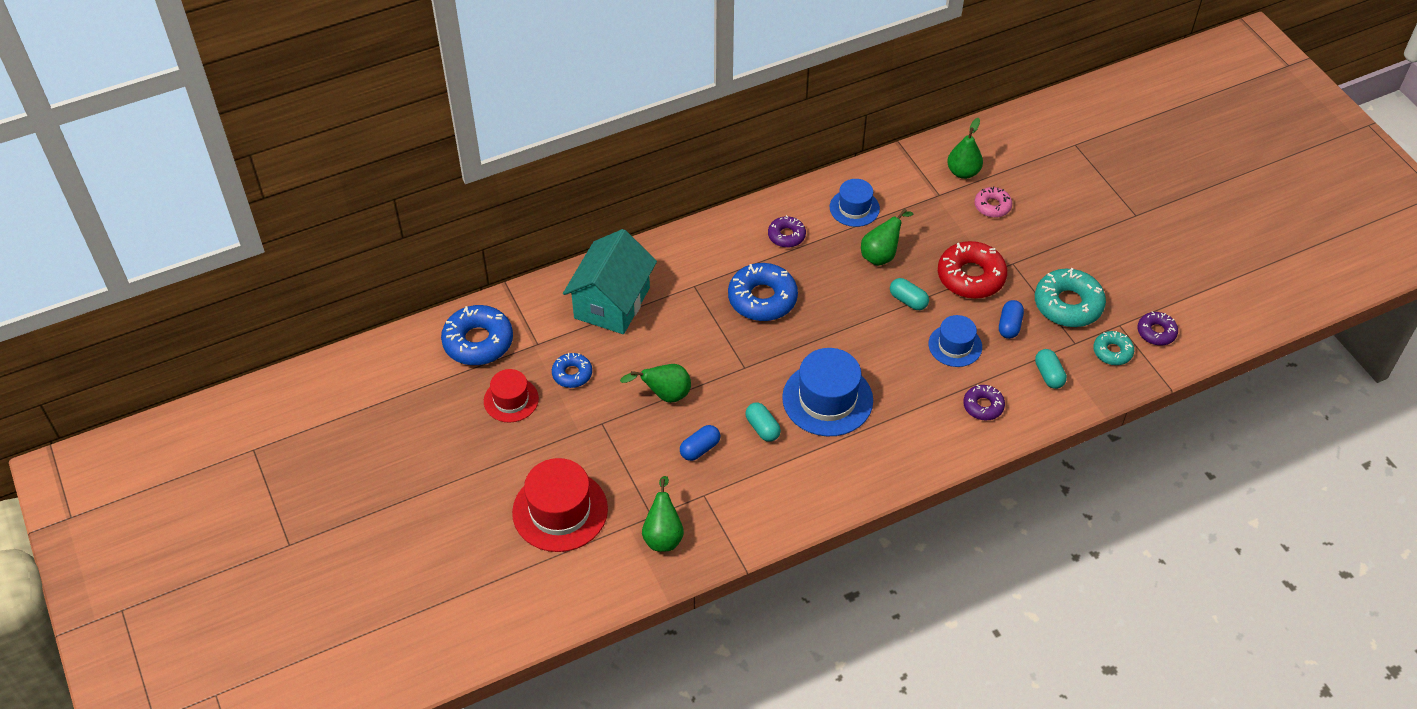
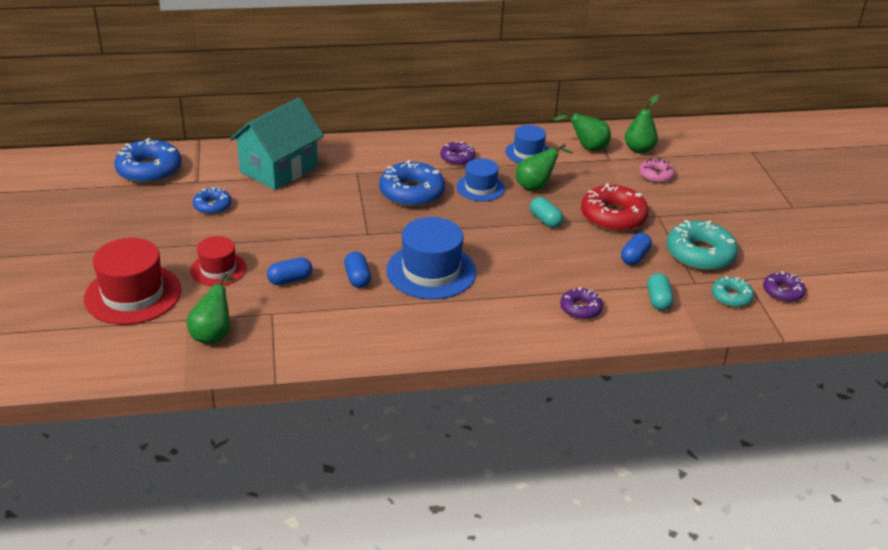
camera: 15 degrees right, 15 degrees down
(511, 400) = (148, 211): red hat -> red hat (218, 269)
(665, 395) = (283, 236): green pear -> green pear (587, 148)
(762, 428) = (357, 278): turquoise capsule -> blue capsule
(955, 345) = (574, 260): blue hat -> blue hat (480, 187)

